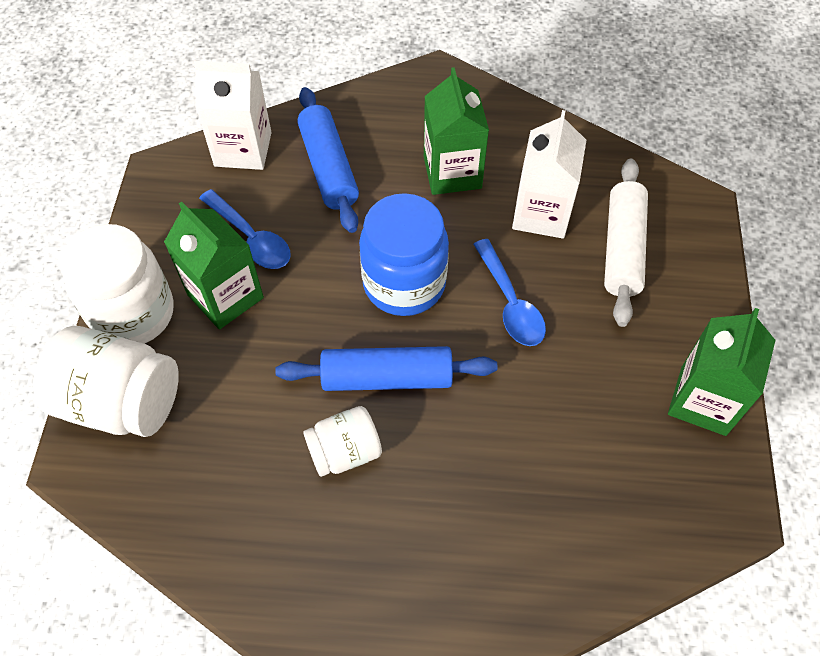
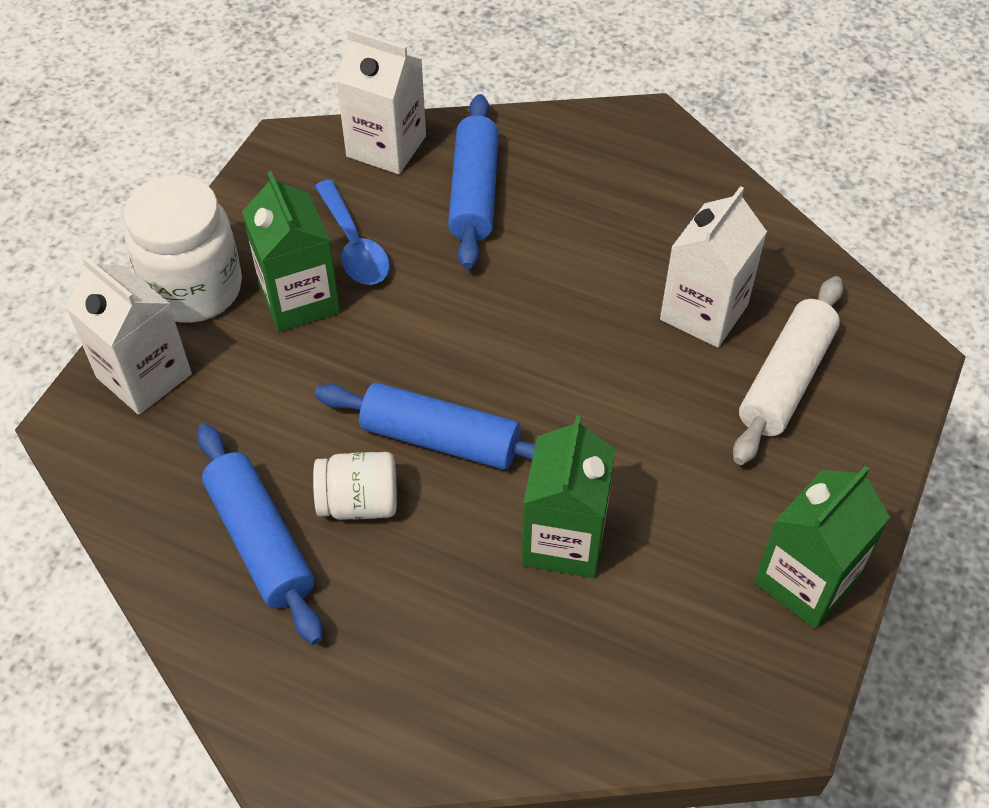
camera: 20 degrees right, 5 degrees down
(121, 402) = (144, 376): white jar -> white carton
(279, 512) = (260, 541): none -> blue rolling pin
(404, 283) = (505, 343): blue jar -> none
(452, 172) = (617, 236): green carton -> green carton (564, 540)
(510, 303) = (620, 401): blue spoon -> none

